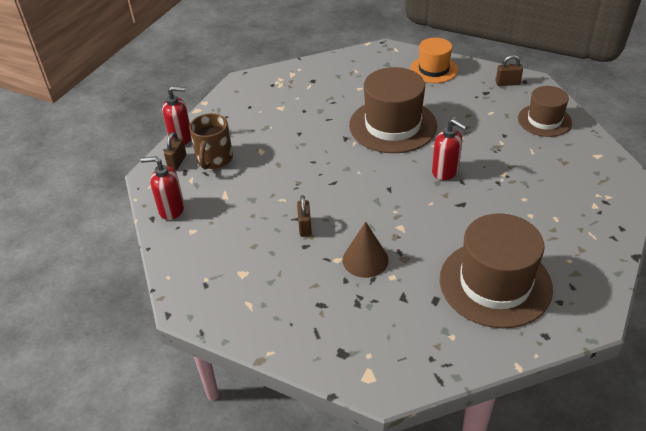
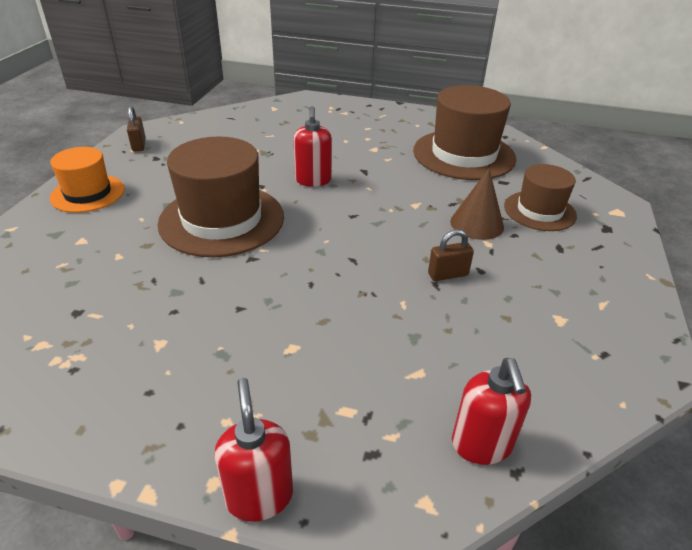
camera: 105 degrees left, 5 degrees down
(177, 162) = (344, 478): brown padlock -> none
(214, 159) = (325, 412): brown mug -> none
(445, 172) = (313, 180): red soap dispenser -> red soap dispenser turned 150 degrees clockwise
(544, 120) = (216, 128): brown hat -> brown hat (539, 211)

